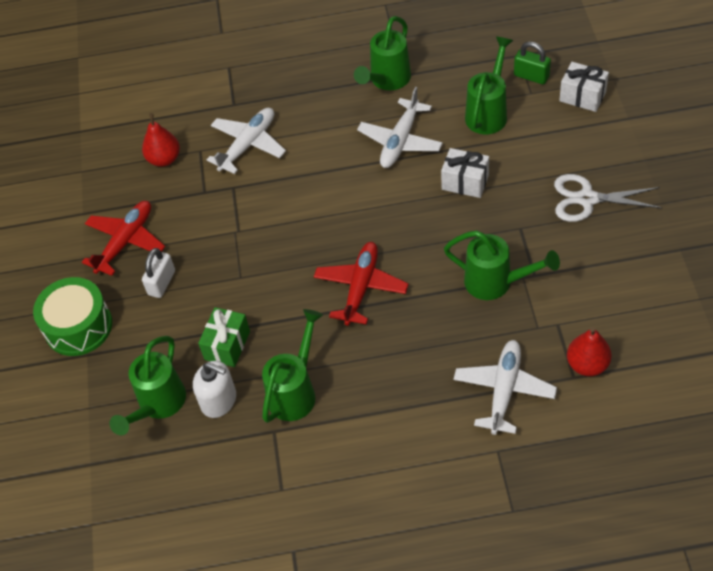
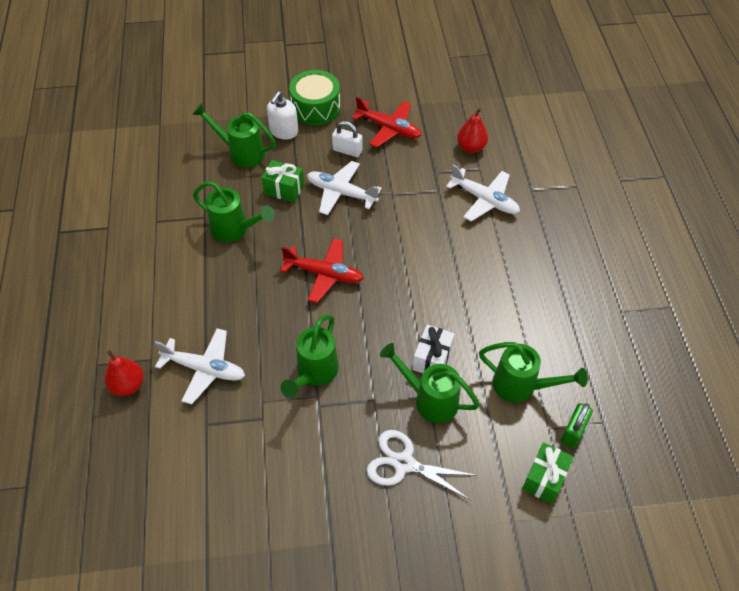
camera: 85 degrees right, 0 degrees up
(219, 400) = (237, 185): white soap dispenser -> white soap dispenser (284, 131)
(387, 81) = (563, 303): green watering can -> green watering can (429, 399)
(400, 141) = (485, 310): white plane -> white plane (341, 193)
(582, 96) = (544, 478): white gift -> green gift
(587, 199) = (403, 463): white scissors -> white scissors turned 75 degrees counterclockwise
(587, 364) = (216, 437): red pear -> red pear (128, 385)

